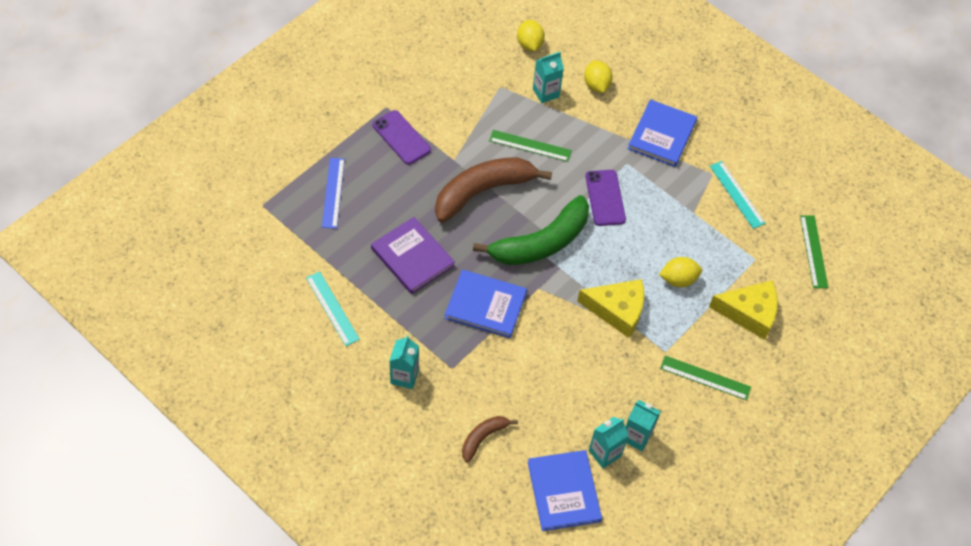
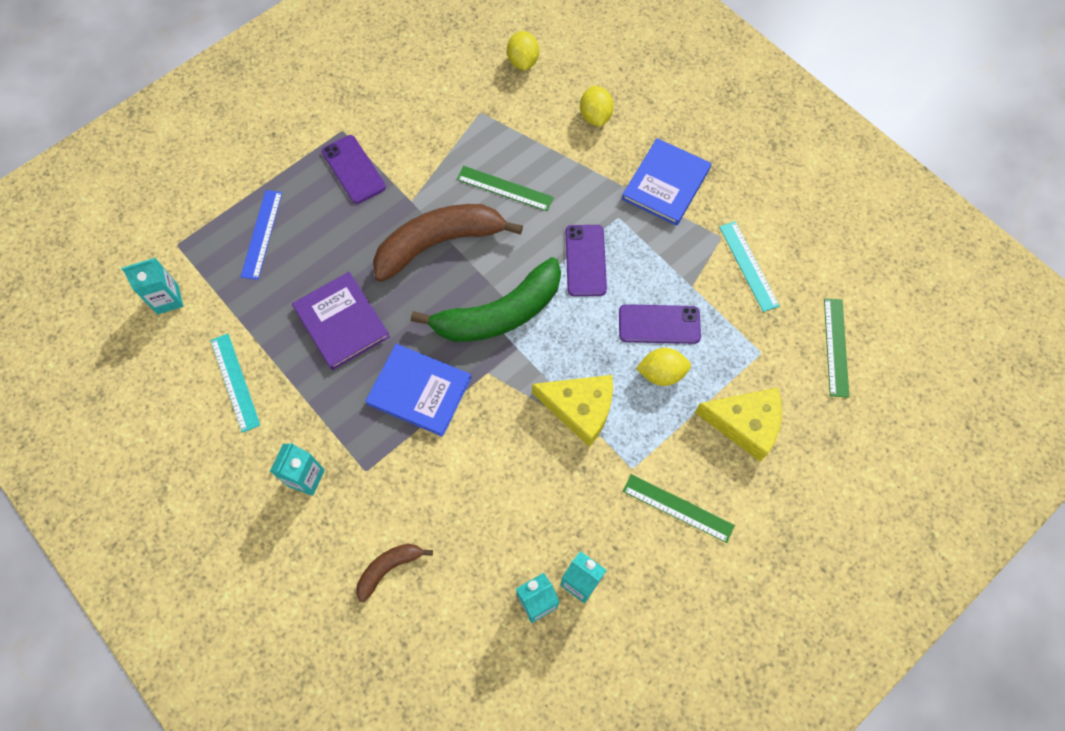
camera: 10 degrees right, 10 degrees up
(546, 93) = (533, 123): turquoise carton -> turquoise carton (168, 299)
(564, 491) = (478, 651): blue book -> none
(671, 243) = (659, 324): none -> purple phone

